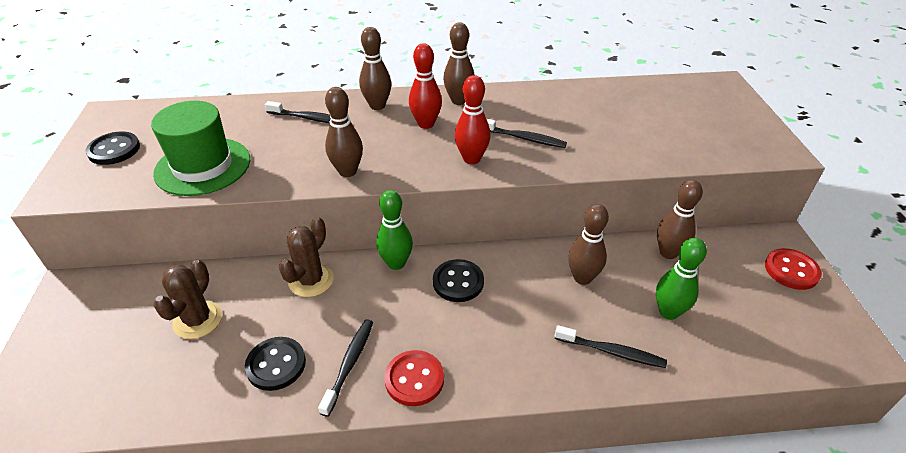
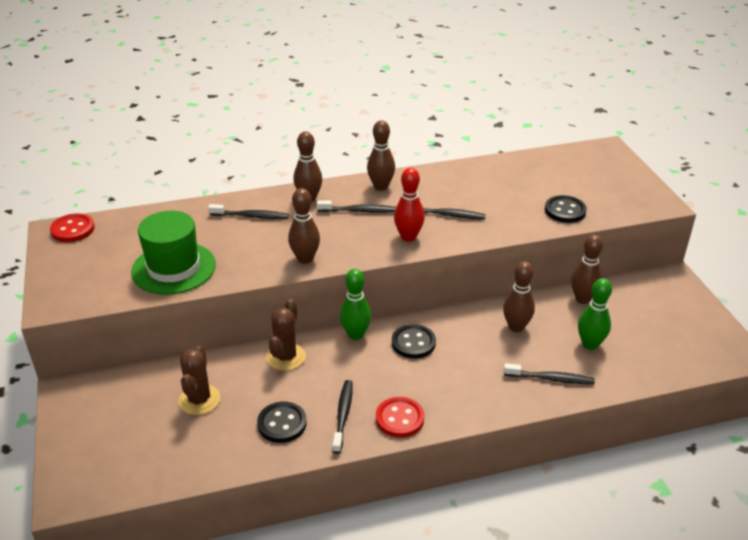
camera: 10 degrees left, 5 degrees down
(114, 150) = (83, 263): black button -> black button (565, 211)
(426, 124) = (358, 211): red bowling pin -> black toothbrush
(791, 270) = (682, 301): red button -> red button (73, 229)

